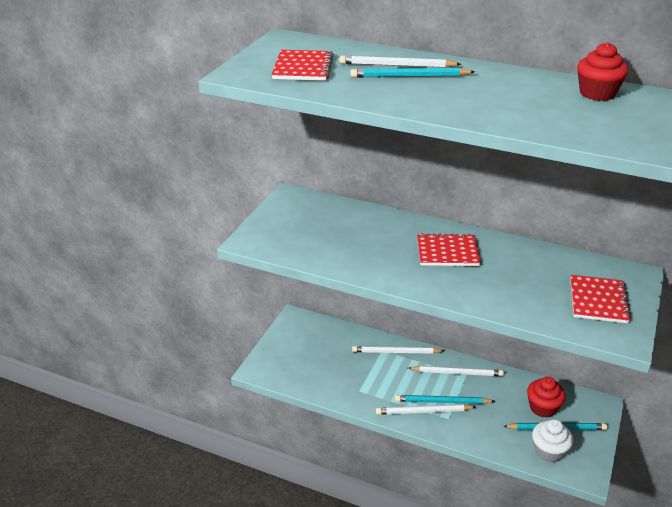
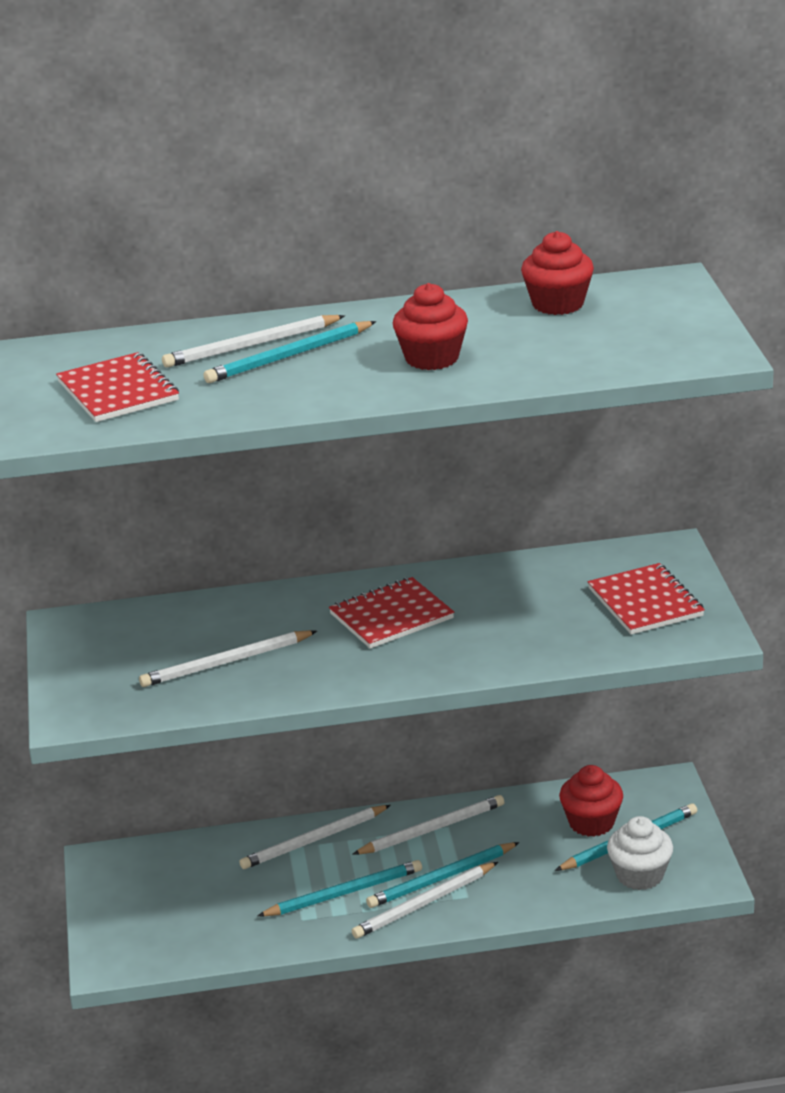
camera: 30 degrees left, 5 degrees down
(343, 243) = (226, 663): none -> white pencil
(389, 386) = (344, 893): none -> turquoise pencil
(488, 101) = (432, 358): none -> red cupcake

